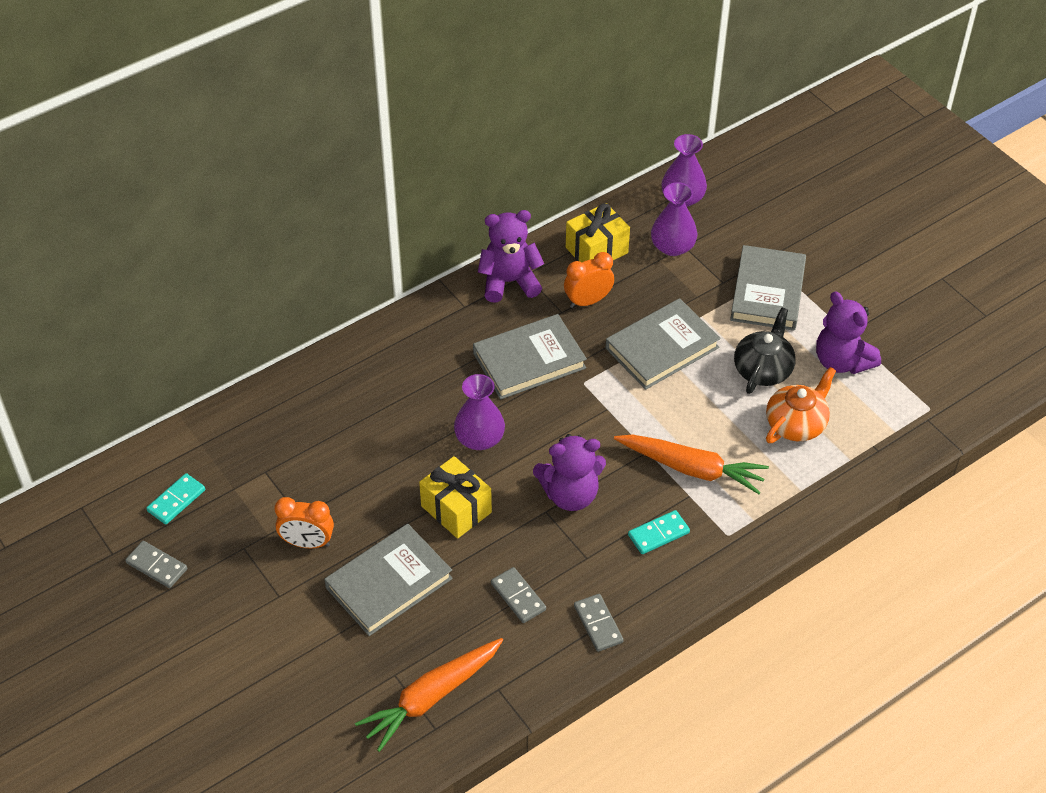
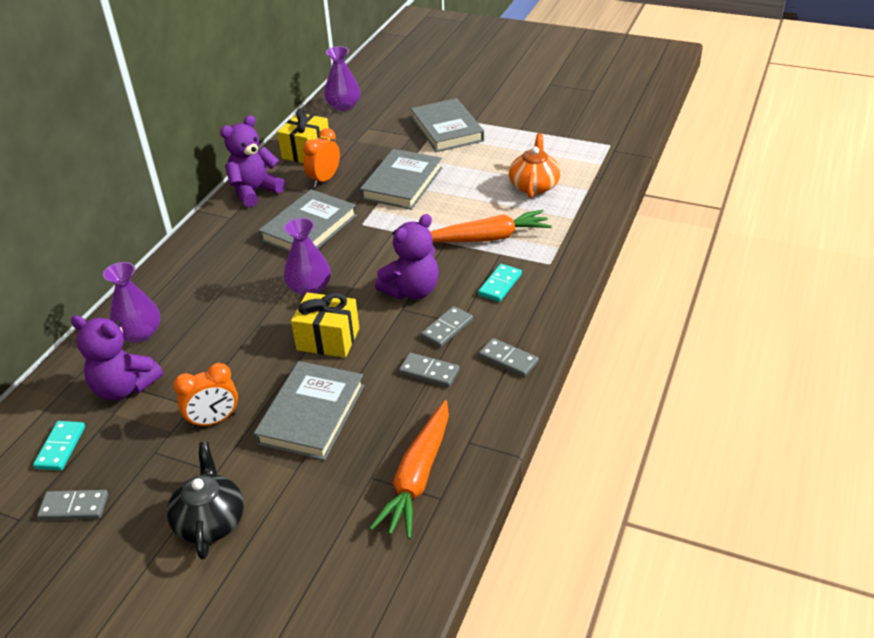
camera: 30 degrees left, 10 degrees down
(569, 558) = (447, 329): none -> grey domino
(672, 246) = (359, 131): purple vase -> purple vase (140, 333)
(763, 369) = (483, 167): black teapot -> black teapot (210, 520)
(841, 361) = (530, 144): purple teddy bear -> purple teddy bear (124, 387)

